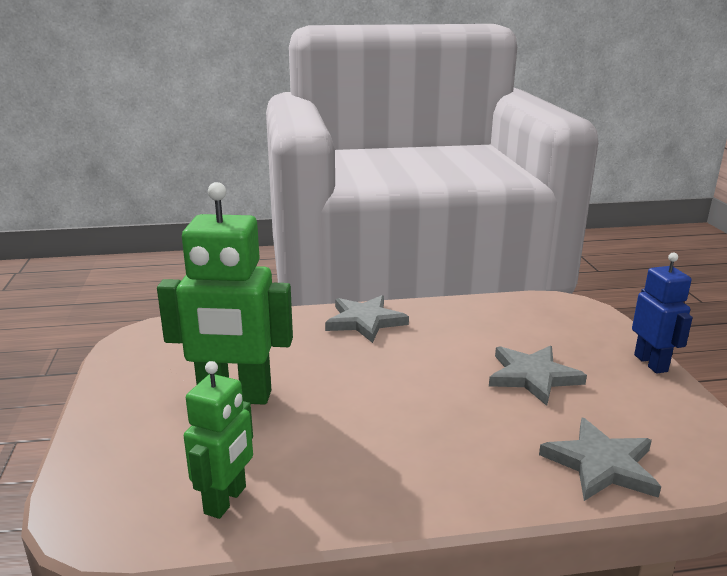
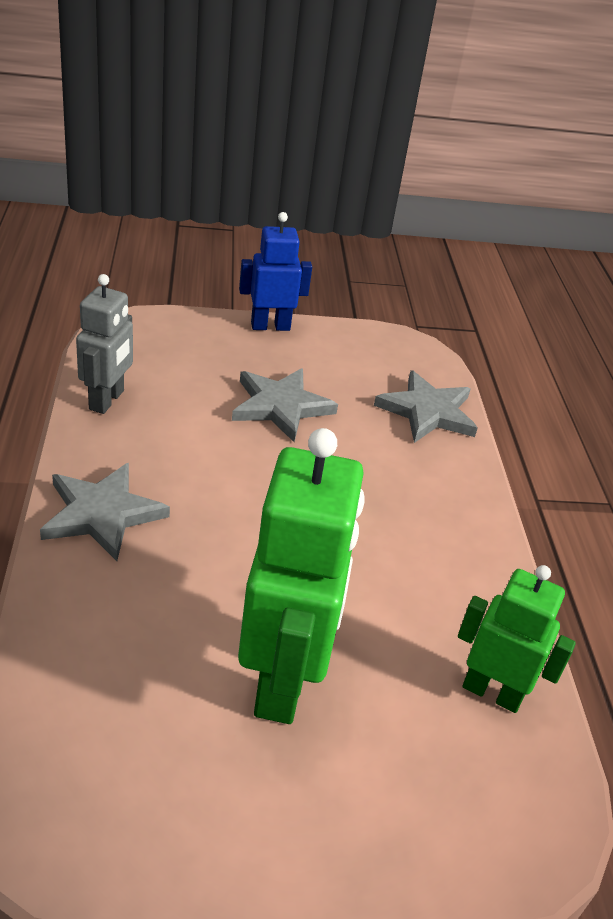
camera: 90 degrees left, 15 degrees up
(479, 308) = (107, 400): none -> grey robot

